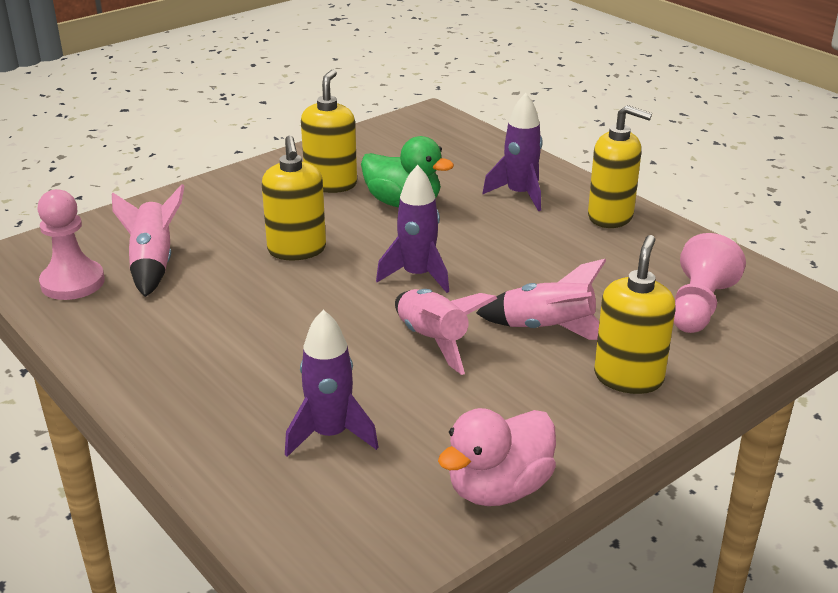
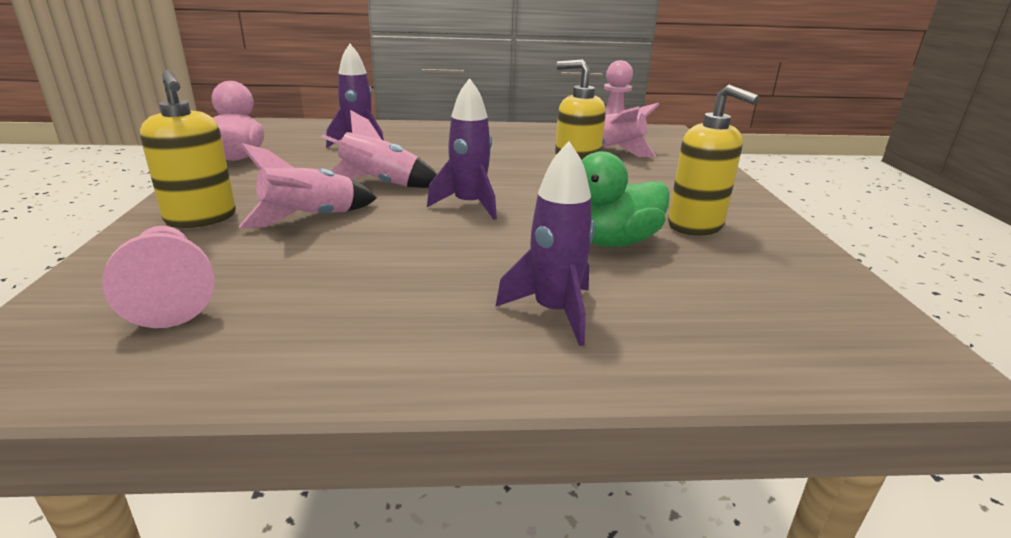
camera: 125 degrees right, 5 degrees down
(610, 217) = (406, 348): yellow soap dispenser -> none

